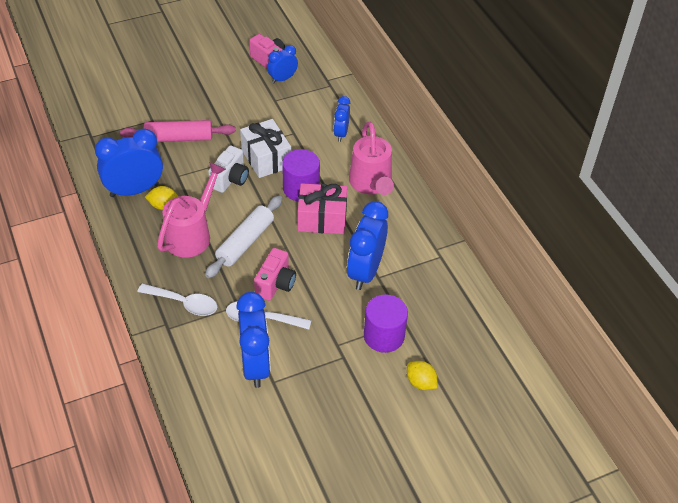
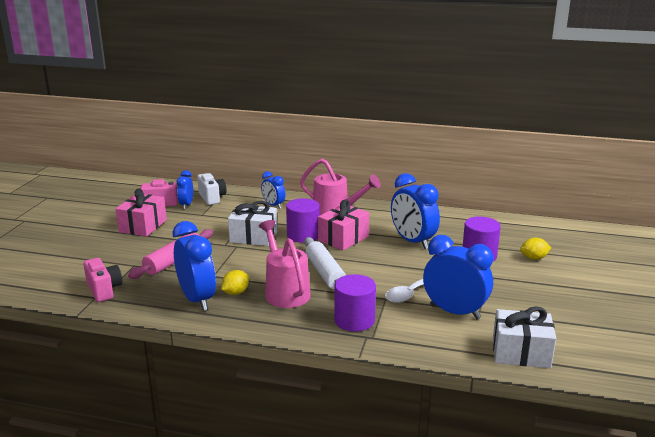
camera: 50 degrees left, 25 degrees down
(134, 190) = (197, 299): blue clock -> blue clock turned 135 degrees clockwise
(184, 303) = (354, 320): white spoon -> purple cylinder
(218, 80) = (143, 226): none -> pink gift
(224, 441) = (521, 353): none -> white gift
(230, 179) = (252, 256): white camera -> white camera (212, 198)
(275, 284) = (383, 276): pink camera -> pink camera (104, 290)

